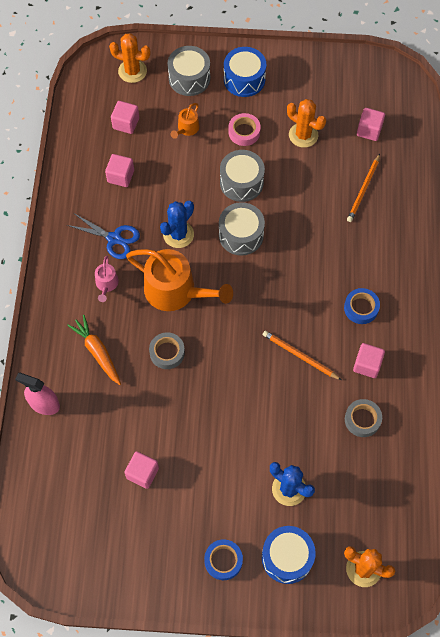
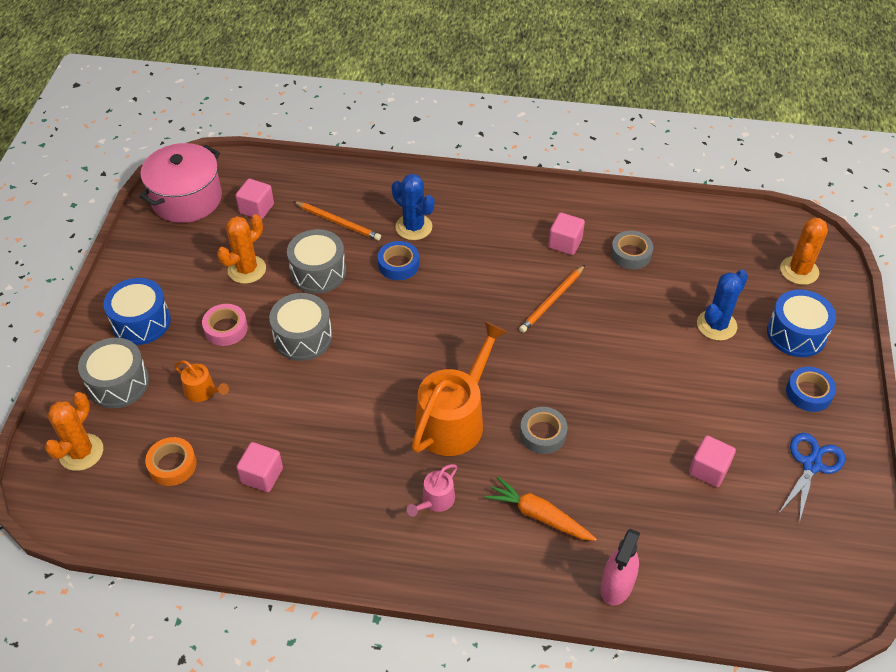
camera: 85 degrees left, 15 degrees down
(97, 352) = (538, 515): orange carrot -> orange carrot turned 60 degrees clockwise
(106, 284) = (435, 500): pink watering can -> pink watering can turned 120 degrees clockwise
(114, 239) = (364, 488): blue scissors -> blue scissors (811, 465)
(126, 123) = (172, 465): pink cube -> orange tape
(178, 234) = (369, 411): blue cactus -> blue cactus (413, 227)
(241, 235) = (381, 344): grey drum -> grey drum (318, 272)
(361, 308) = (494, 241): blue tape -> blue tape (398, 264)
(372, 81) = (187, 199): none -> pink pot

